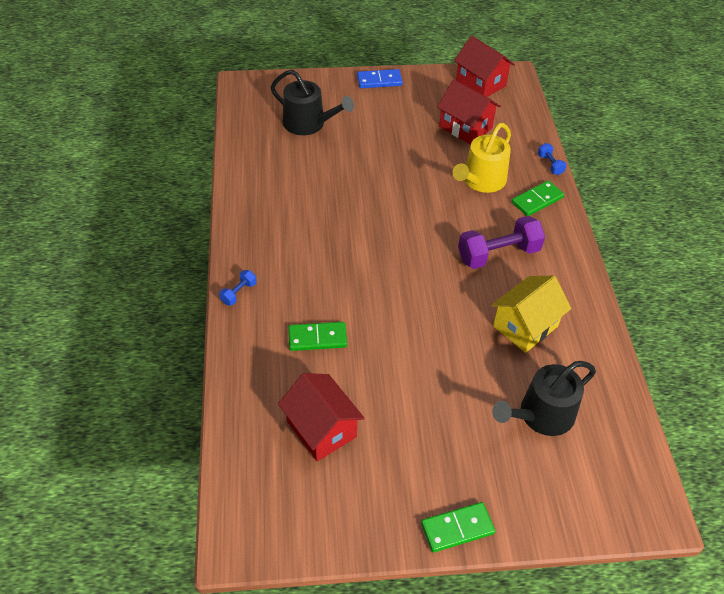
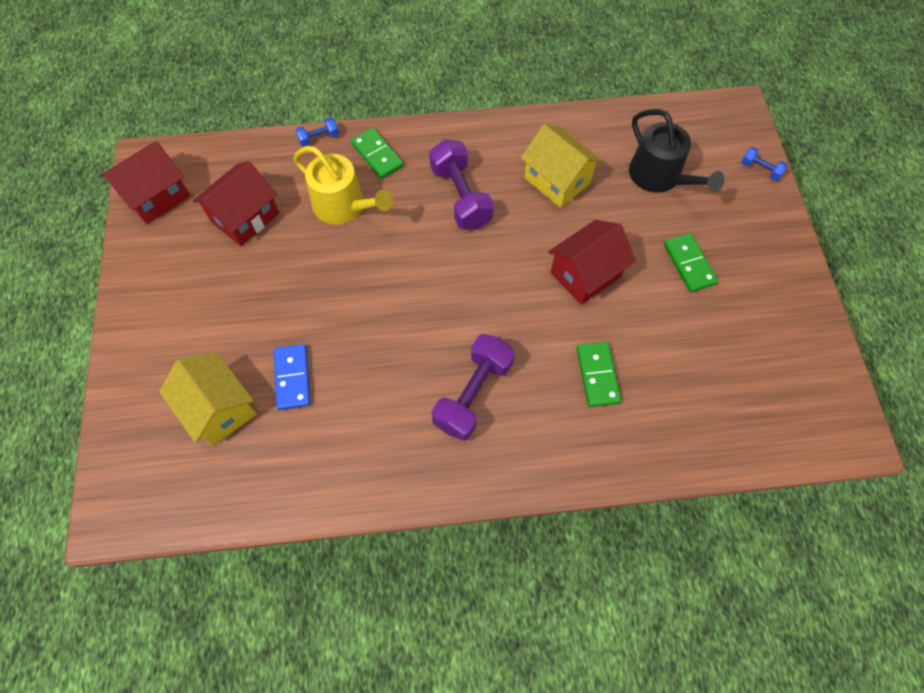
camera: 90 degrees left, 15 degrees up
(239, 293) = (540, 471): blue dumbbell -> blue dumbbell (760, 169)
(307, 255) = (473, 394): none -> purple dumbbell
(308, 124) = (219, 408): black watering can -> yellow house
(321, 429) = (712, 365): red house -> red house (585, 274)
(379, 81) = (132, 317): blue domino -> blue domino (293, 378)
(457, 528) = (788, 248): green domino -> green domino (689, 264)

